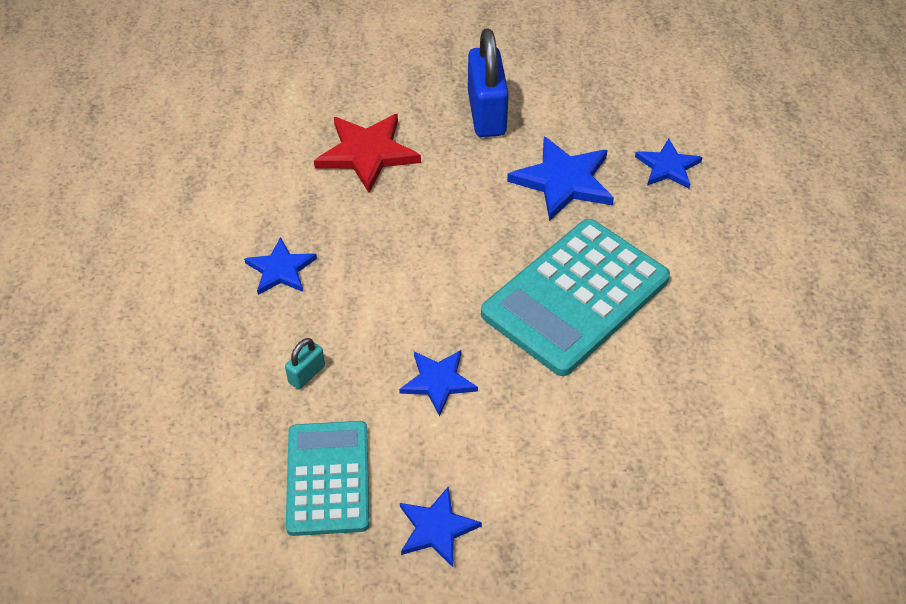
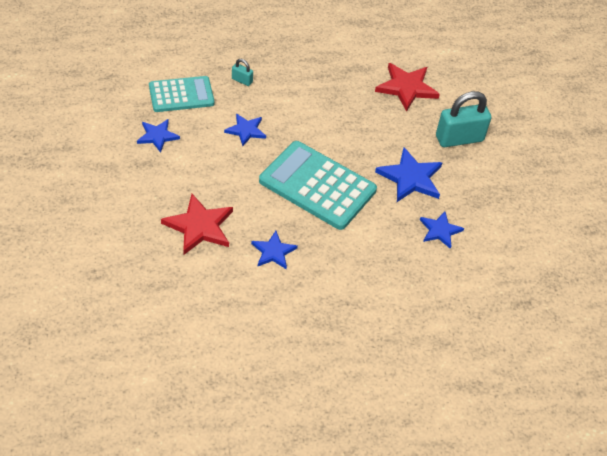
camera: 75 degrees right, 0 degrees up
(280, 269) = (309, 63): blue star -> blue star (273, 252)
(486, 114) = (459, 138): blue padlock -> turquoise padlock
(665, 475) = (199, 226): none -> red star

